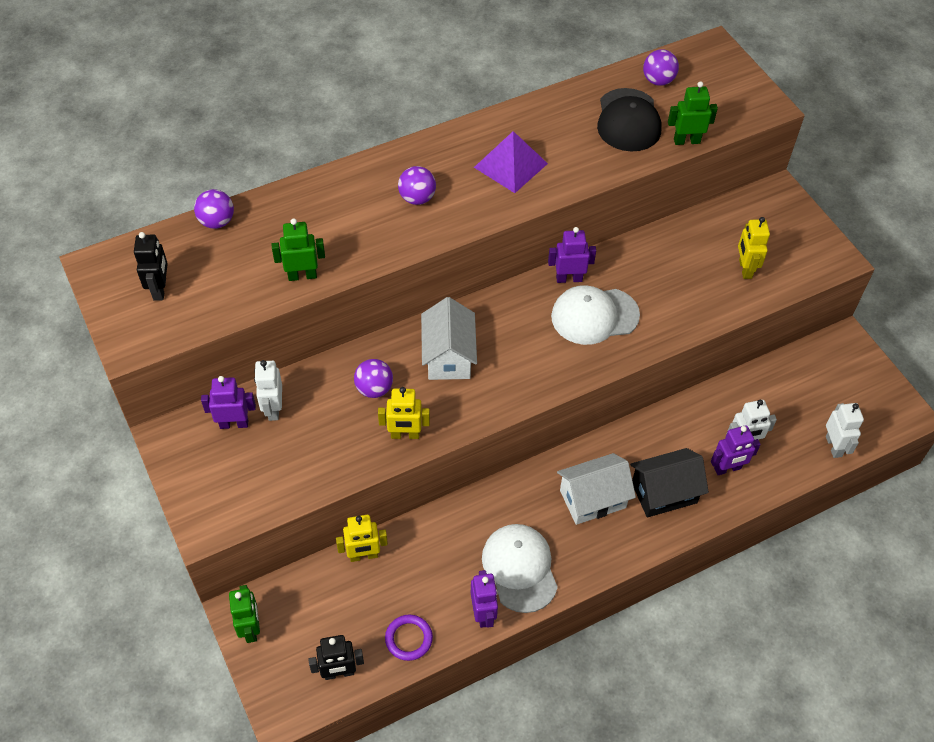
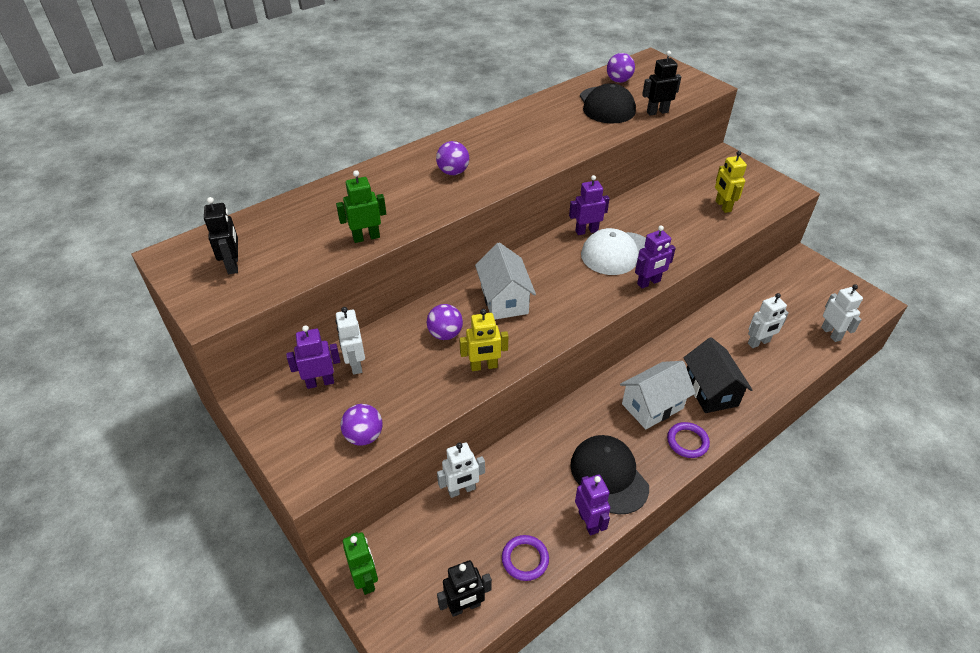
camera: 10 degrees left, 10 degrees down
(217, 221) = (279, 209): purple ball -> purple ball (364, 436)
(363, 555) = (461, 490): yellow robot -> white robot
(511, 165) = (524, 142): purple pyramid -> none
(520, 568) = (609, 475): white cap -> black cap
(616, 547) = (687, 442): none -> purple ring
(664, 493) = (710, 391): black house -> black house turned 75 degrees counterclockwise
(686, 141) = (657, 112): green robot -> black robot
(727, 469) = (754, 364): purple robot -> purple robot (649, 283)

